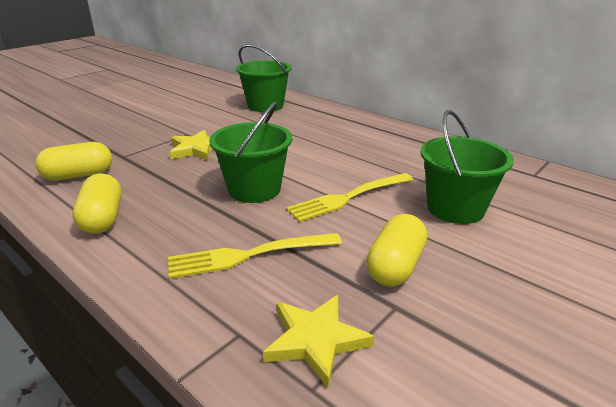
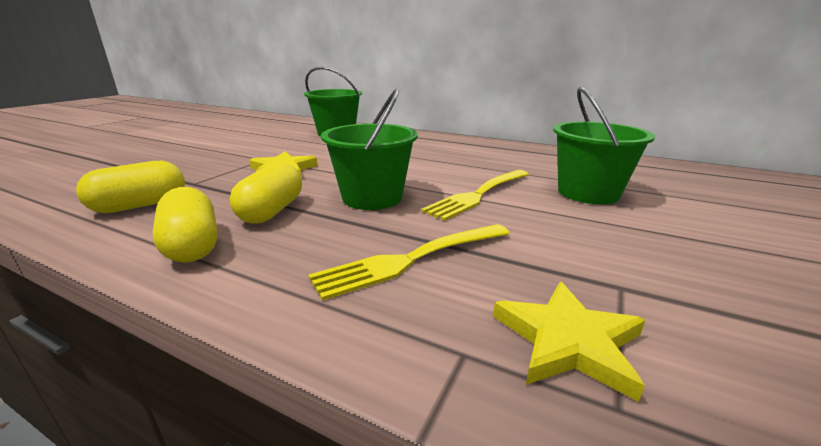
camera: 15 degrees left, 5 degrees down
(395, 266) = (582, 248): yellow capsule -> yellow capsule (271, 211)

